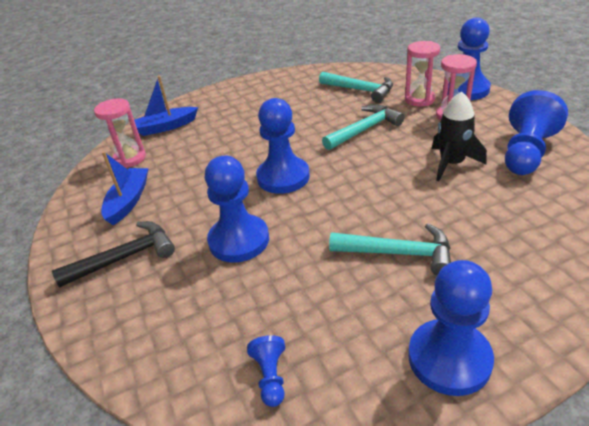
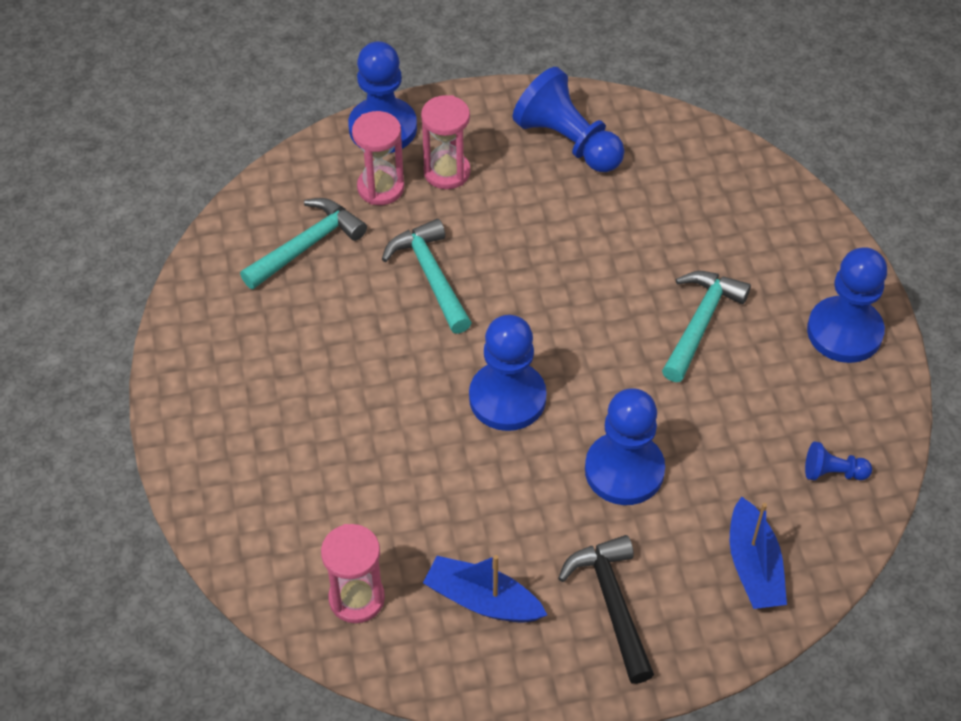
camera: 80 degrees left, 15 degrees up
(165, 127) = (273, 540): blue boat -> blue boat (753, 566)
(451, 163) = (558, 217): black rocket -> none

